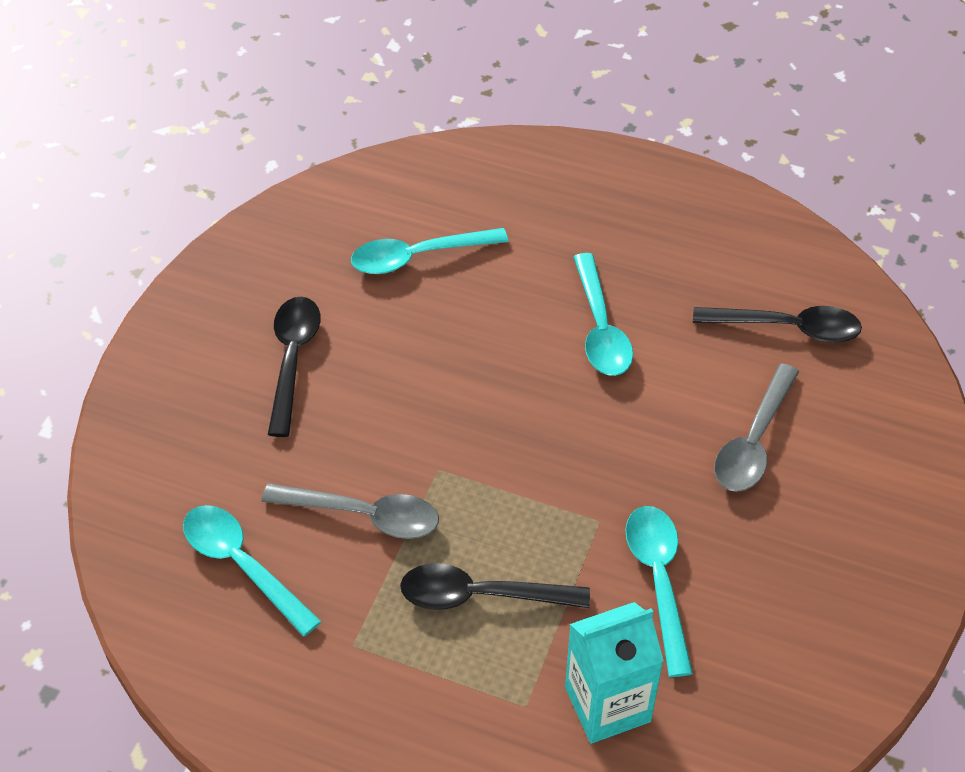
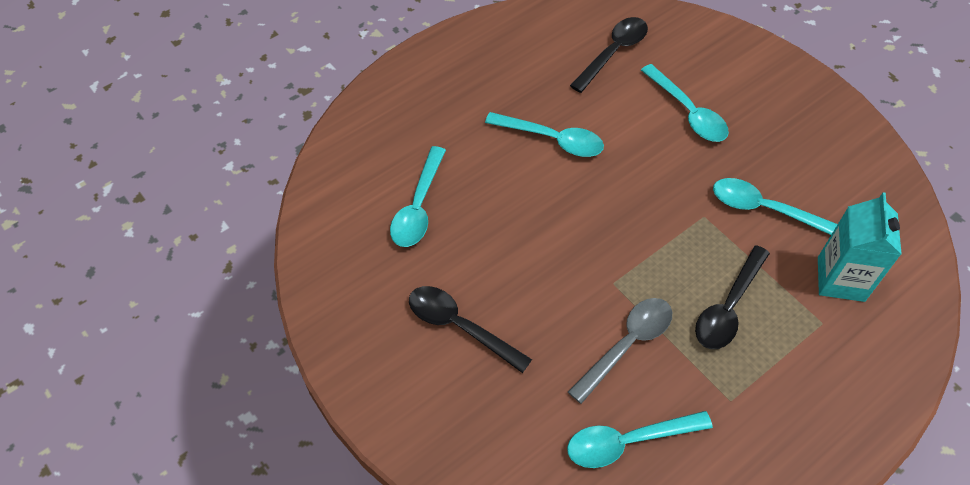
camera: 60 degrees left, 5 degrees up
(753, 441) = (688, 112): grey spoon -> turquoise spoon

